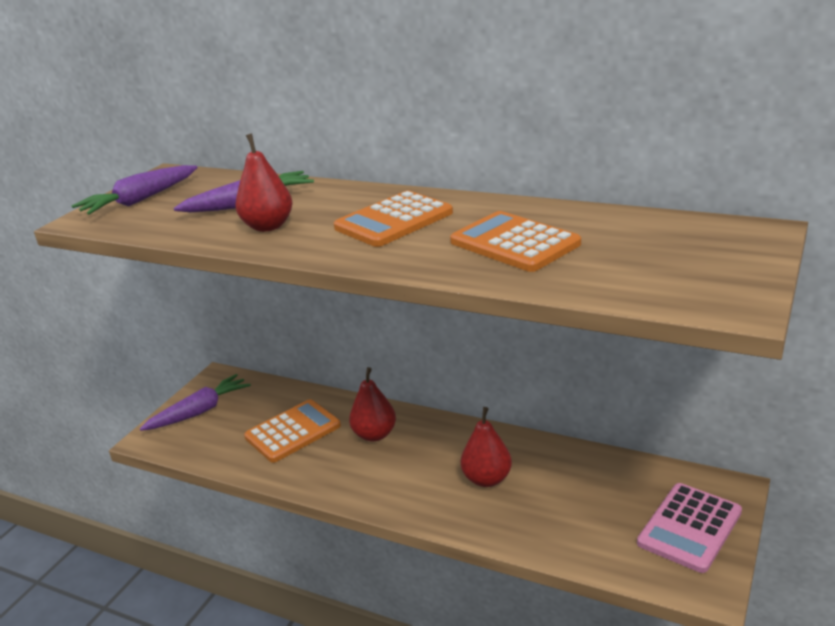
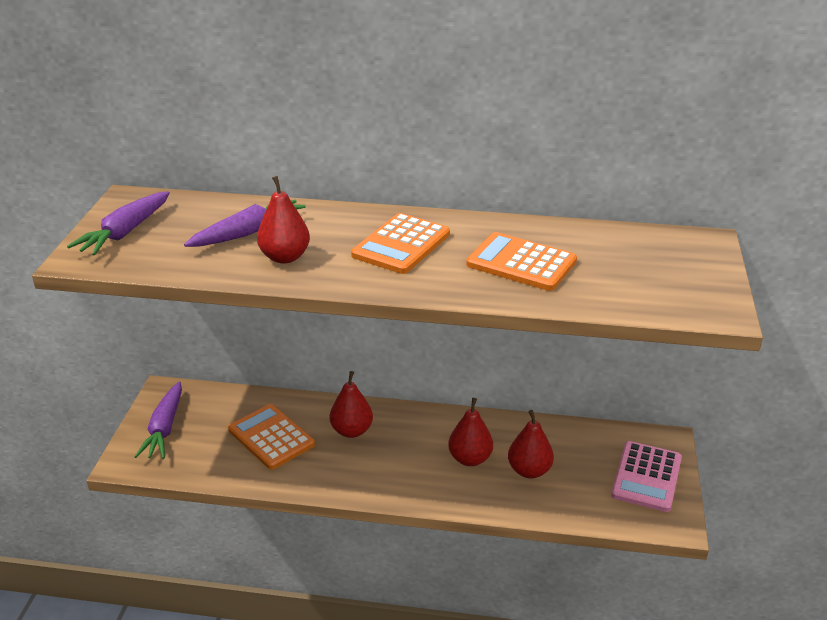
camera: 20 degrees left, 5 degrees up
(199, 411) = (164, 428): purple carrot -> purple carrot turned 150 degrees clockwise
(293, 431) = (271, 437): orange calculator -> orange calculator turned 75 degrees counterclockwise
(549, 501) = (529, 470): none -> red pear

